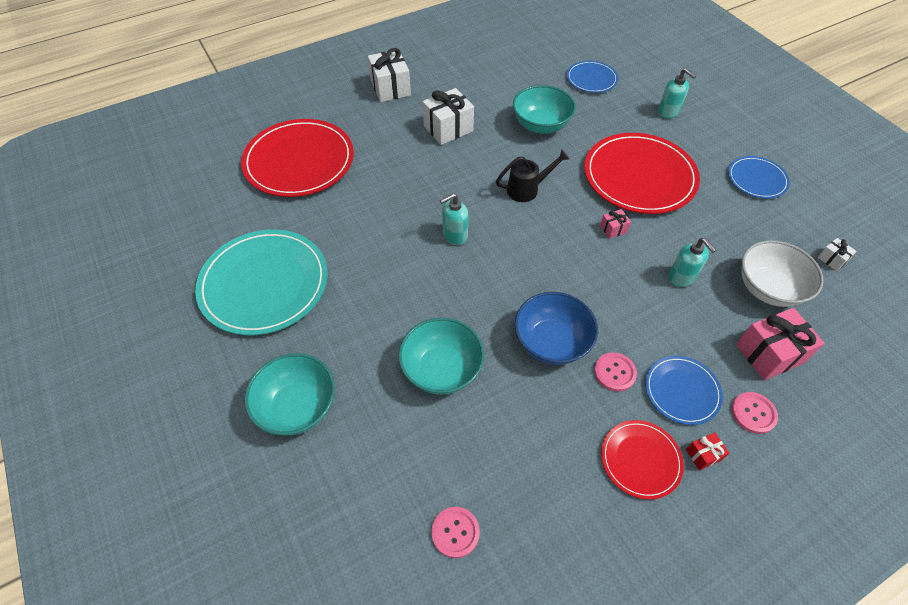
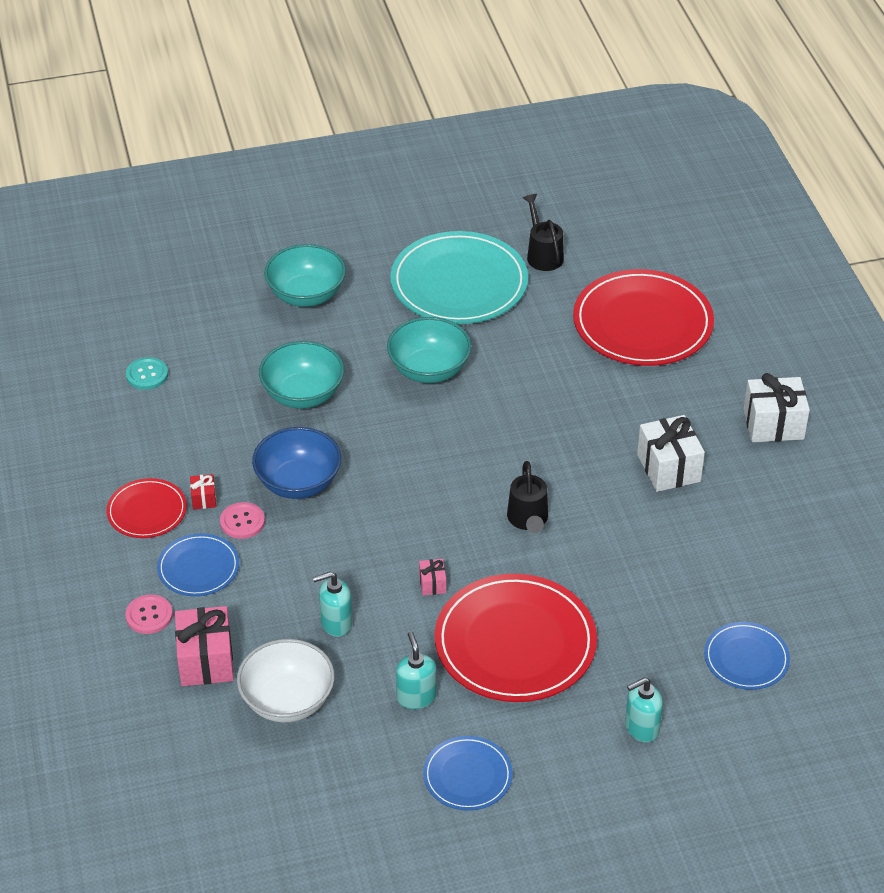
camera: 105 degrees right, 10 degrees down
(219, 233) = (543, 254): none -> black watering can
(454, 235) = (474, 437): turquoise soap dispenser -> turquoise soap dispenser (416, 697)
(455, 532) = (147, 375): pink button -> turquoise button
(541, 125) = (650, 567): turquoise bowl -> turquoise bowl (429, 370)
(703, 455) = (129, 558): red gift -> red gift (203, 498)
(832, 259) = (302, 790): white gift -> none

